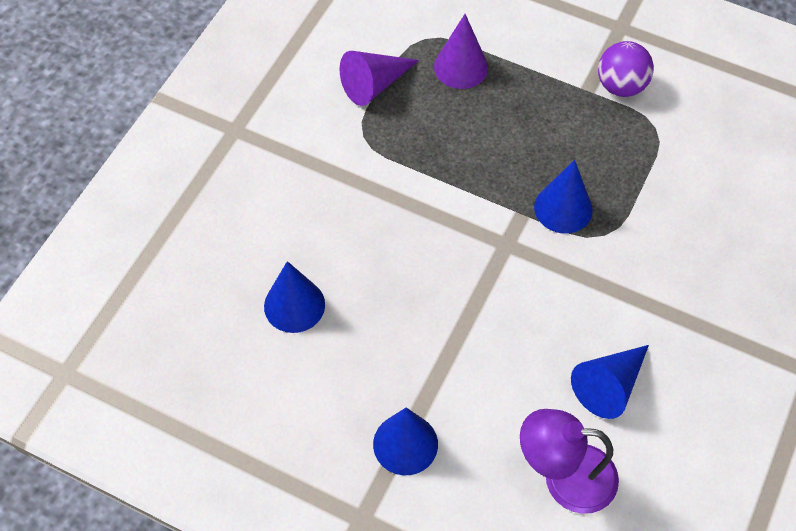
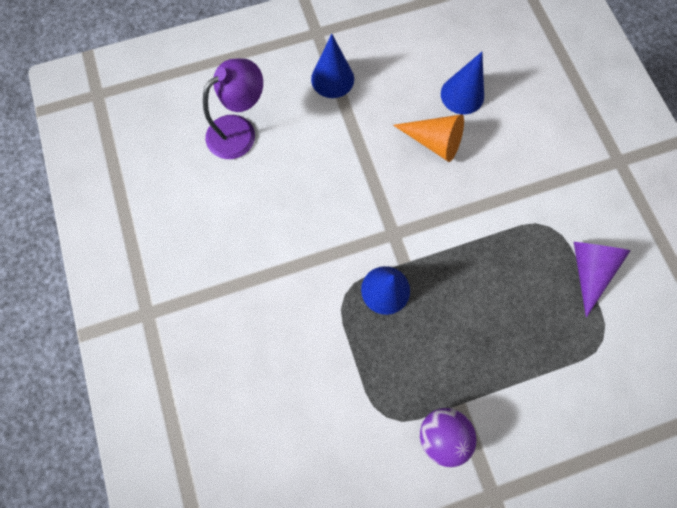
camera: 135 degrees right, 15 degrees up
(377, 287) = (433, 142): none -> orange cone
(461, 67) = (555, 339): purple cone -> none
(609, 386) = (258, 199): blue cone -> none

